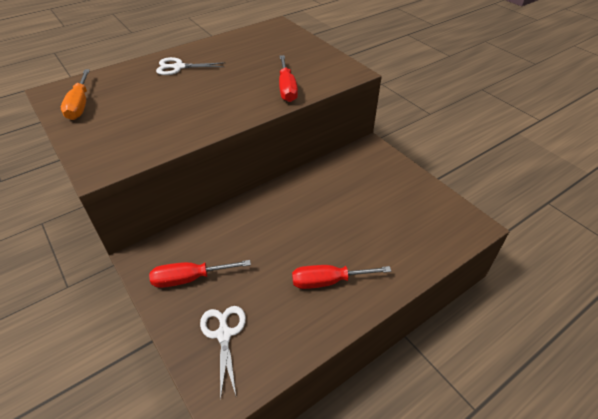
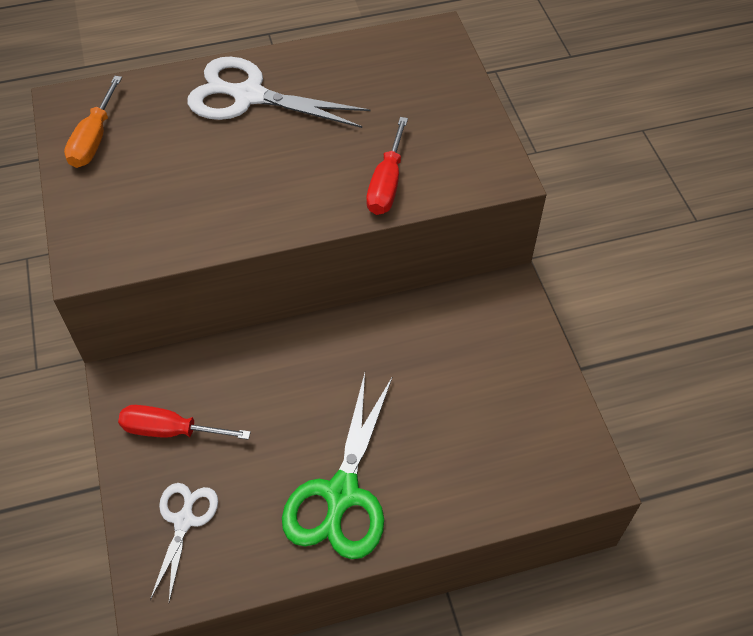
camera: 20 degrees right, 10 degrees up
(179, 67) = (249, 96): white scissors -> white scissors, size x1.73
(328, 281) = (341, 493): red screwdriver -> green scissors

